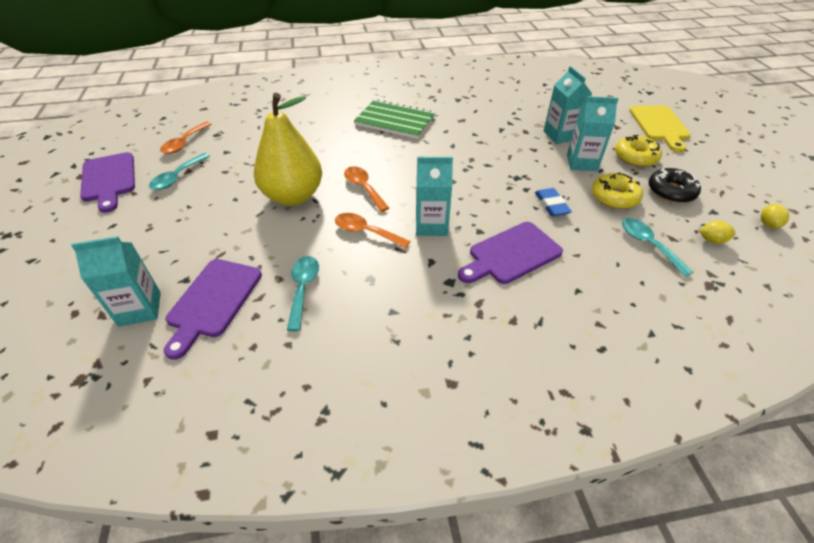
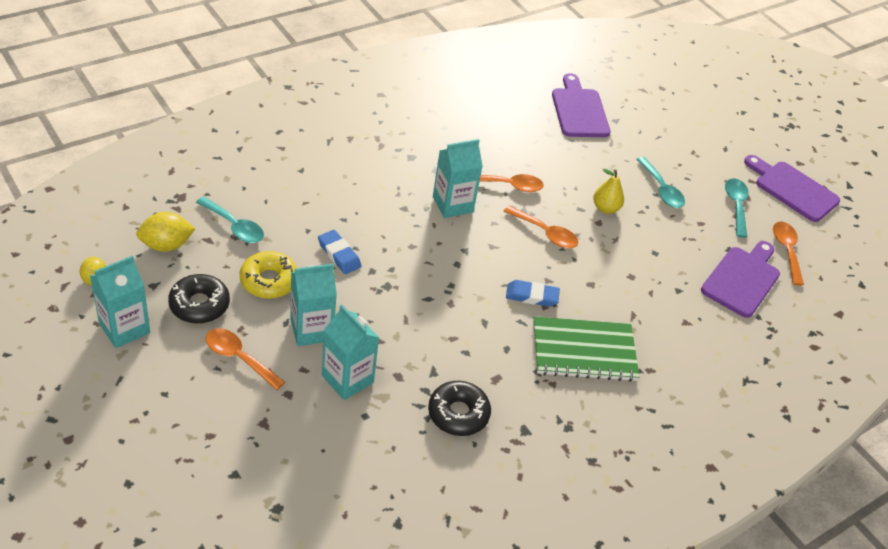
camera: 150 degrees right, 0 degrees up
(140, 309) = (622, 97): turquoise carton -> turquoise carton (124, 328)
(293, 196) = (605, 208): yellow pear -> yellow pear, size x0.44
(303, 289) = (522, 130): turquoise spoon -> turquoise spoon (661, 189)
(407, 152) = (532, 296): none -> blue eraser
(494, 111) = (458, 414): none -> black donut
(511, 254) = (366, 190): purple cutting board -> purple cutting board (742, 279)
(635, 157) = (239, 358): yellow donut -> orange spoon
(659, 125) = (195, 444): yellow cutting board -> none
(712, 240) = (166, 245): yellow lemon -> yellow lemon, size x1.57

